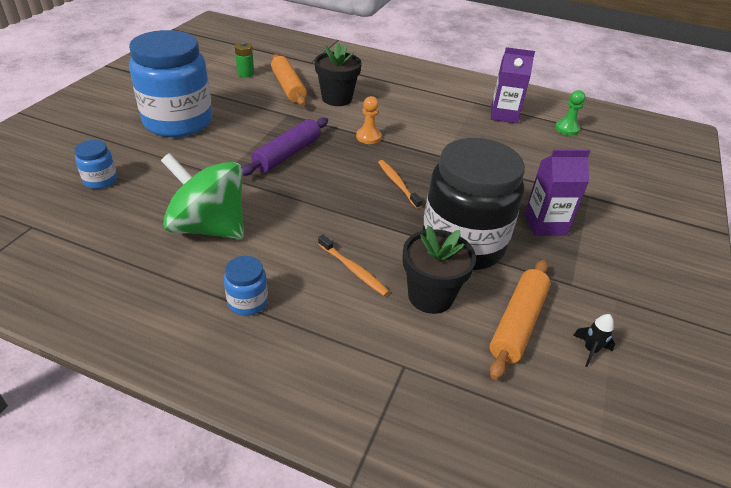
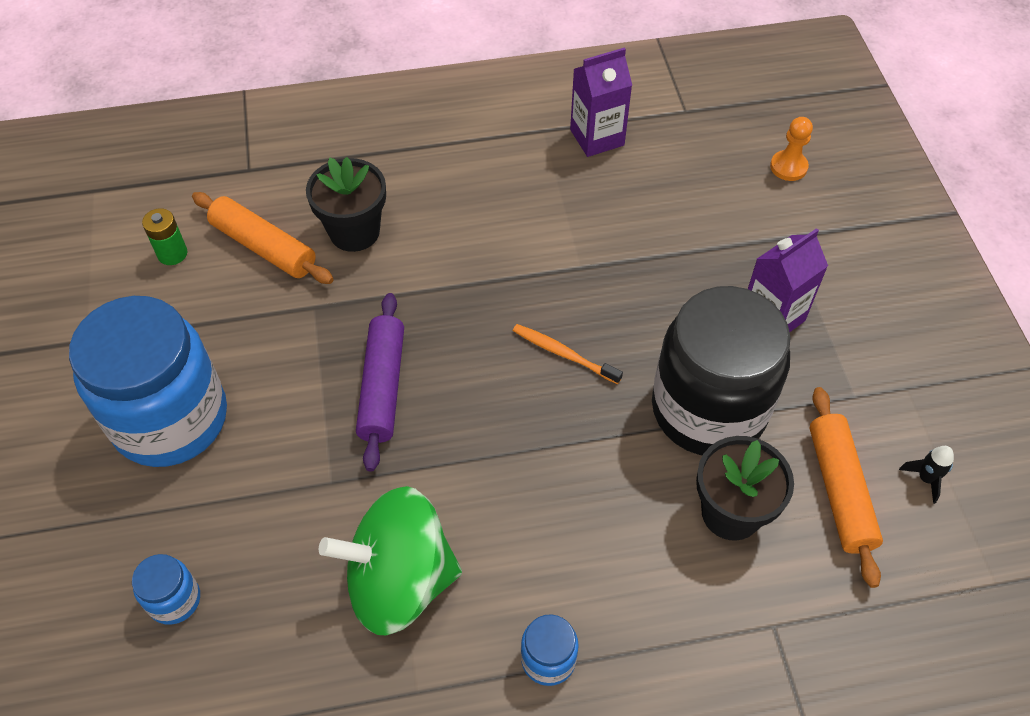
camera: 30 degrees left, 15 degrees up
(353, 270) = (623, 531): orange toothbrush -> none
(368, 137) = (460, 287): orange pawn -> orange pawn (788, 167)
(567, 129) = (689, 121): green pawn -> none

